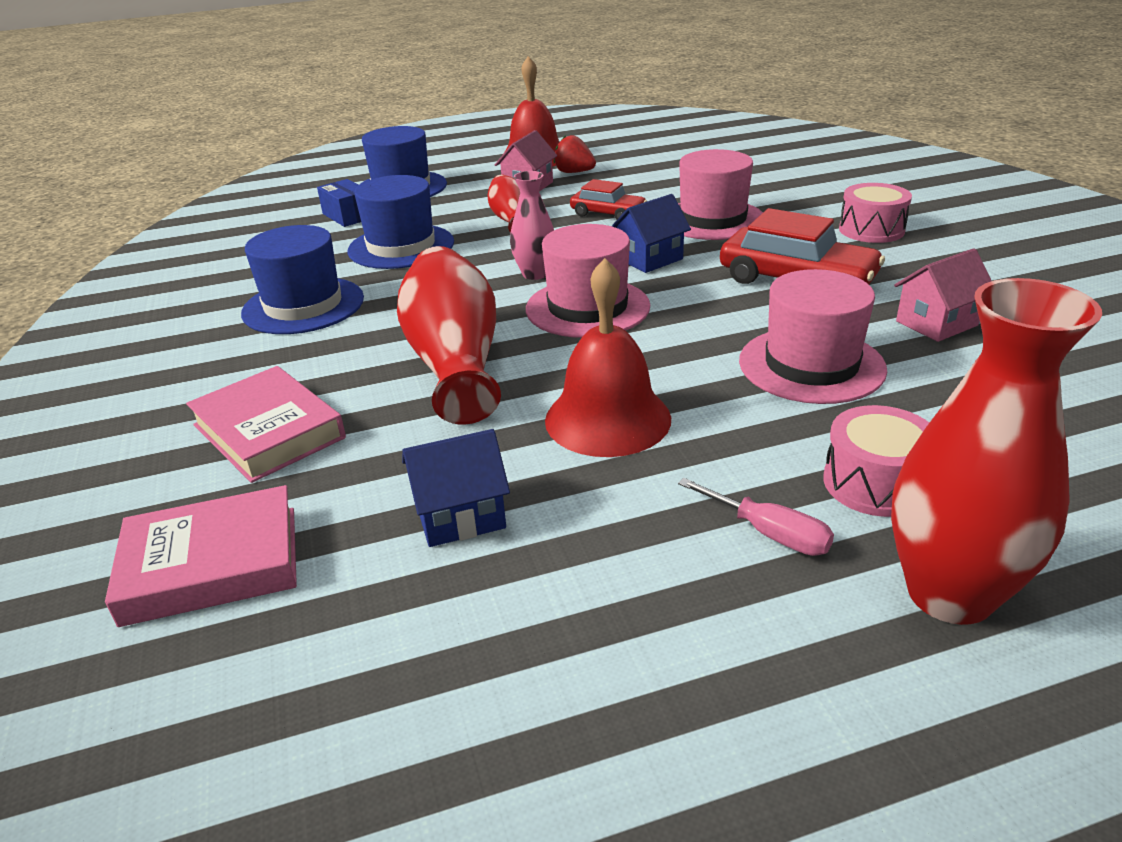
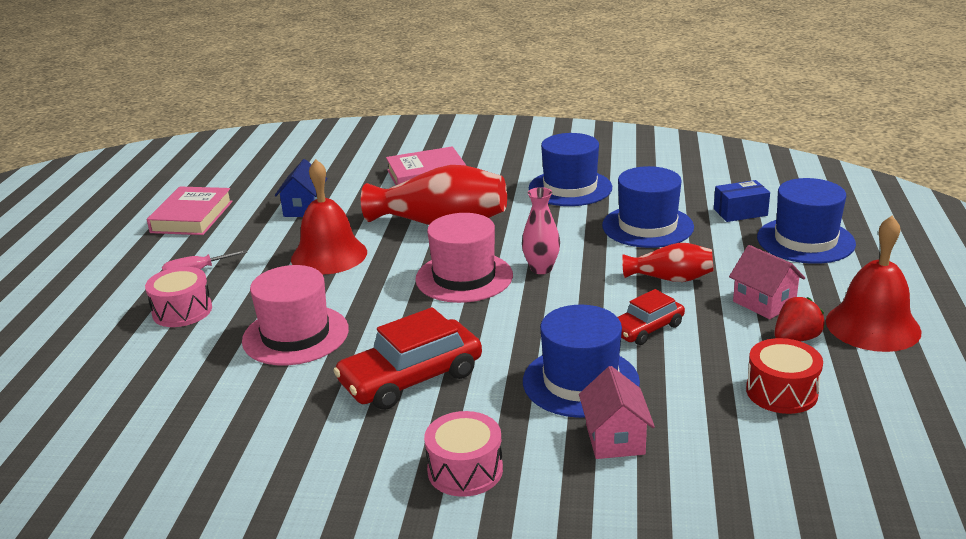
camera: 115 degrees right, 5 degrees down
(212, 564) = (341, 163): pink book -> pink book (192, 217)
(649, 168) = (781, 392): none -> red drum
(650, 259) = (521, 322): blue house -> none
(712, 219) = (580, 381): pink hat -> blue hat
(936, 323) = (275, 412): pink house -> pink house (615, 439)
(950, 594) = (109, 300): red vase -> none

